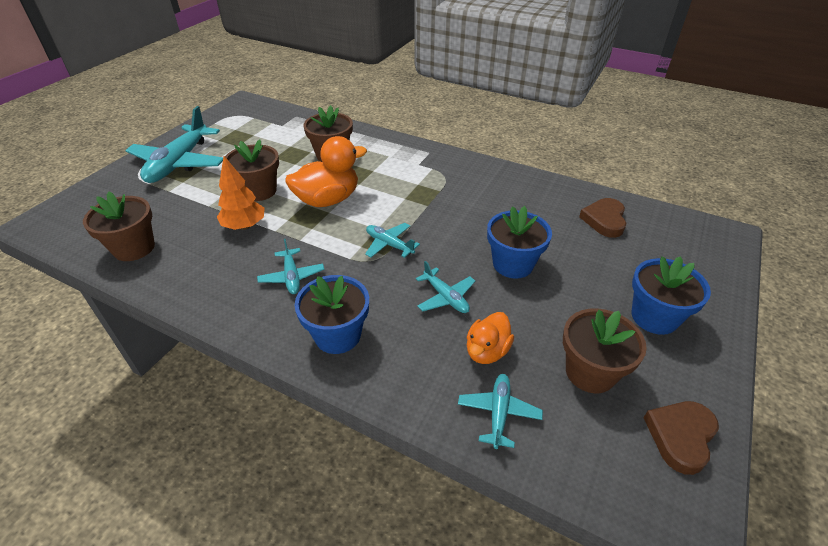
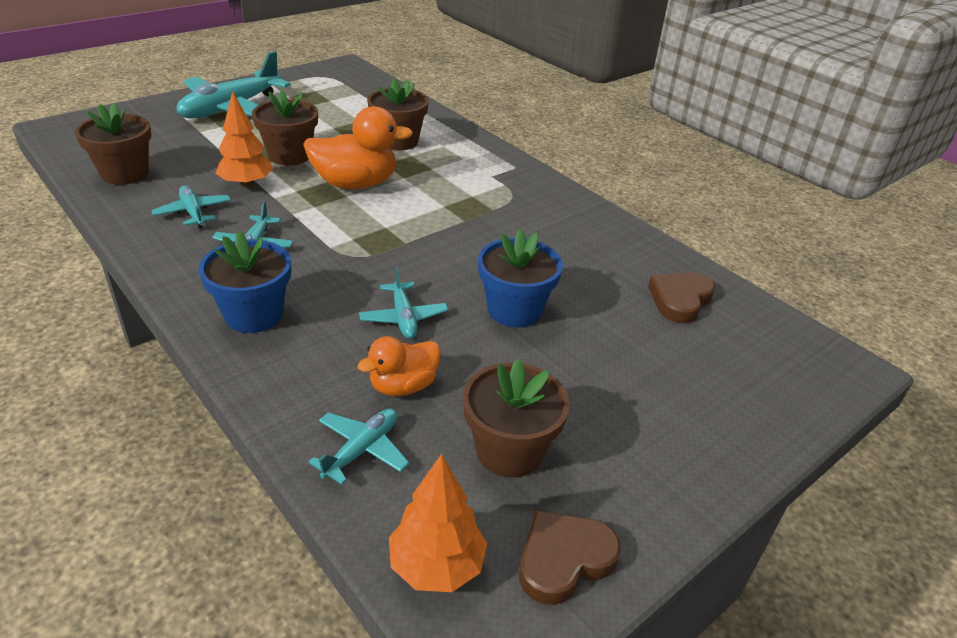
camera: 20 degrees right, 5 degrees down
(389, 245) = (385, 247): turquoise plane -> turquoise plane (193, 213)
(612, 479) = (436, 566): none -> orange tree
(654, 317) = (649, 424): blue flower pot -> none

